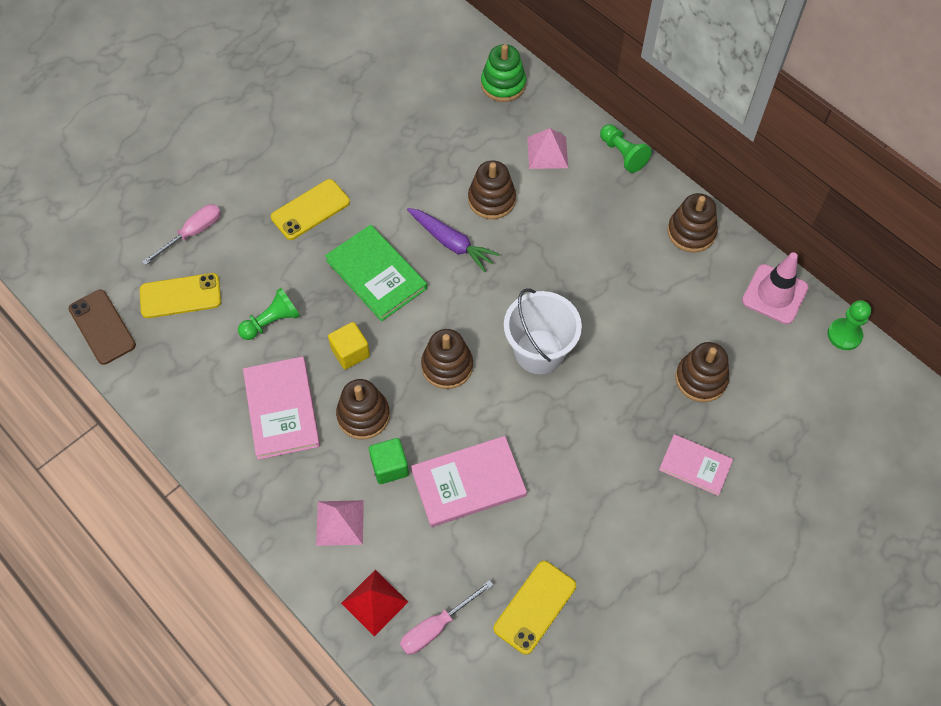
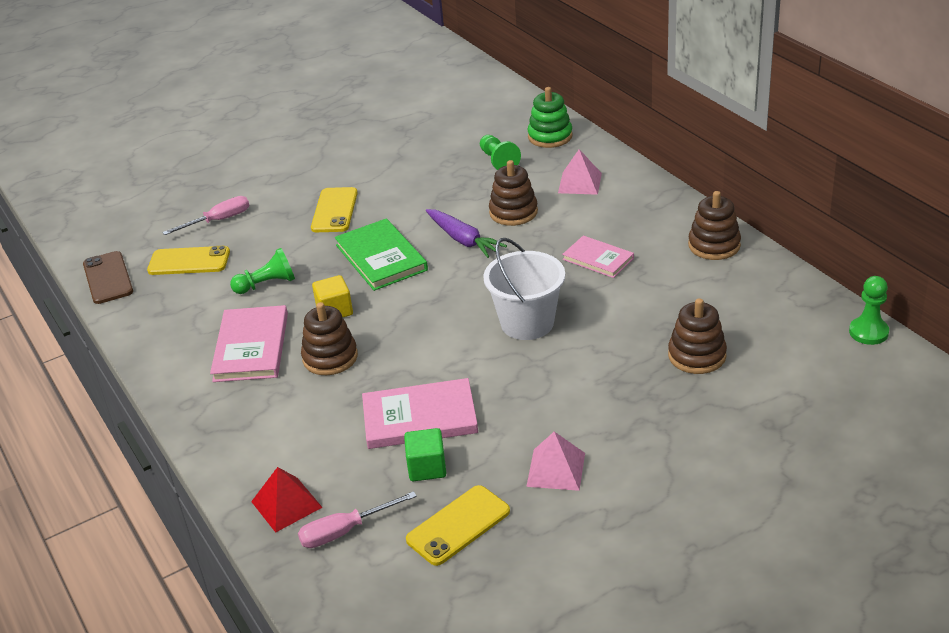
camera: 15 degrees right, 25 degrees down
(310, 210) = (334, 210): yellow phone -> yellow phone turned 60 degrees counterclockwise
(340, 522) = (275, 437): pink pyramid -> pink pyramid (556, 469)
(389, 467) = (342, 398): green cube -> green cube (427, 468)
(447, 366) = (428, 327): brown stacking toy -> none
(622, 154) = (656, 187): green pawn -> green pawn (498, 161)
(695, 465) = (673, 424): pink book -> pink book (598, 259)
(774, 294) = (795, 296): pink traffic cone -> none

